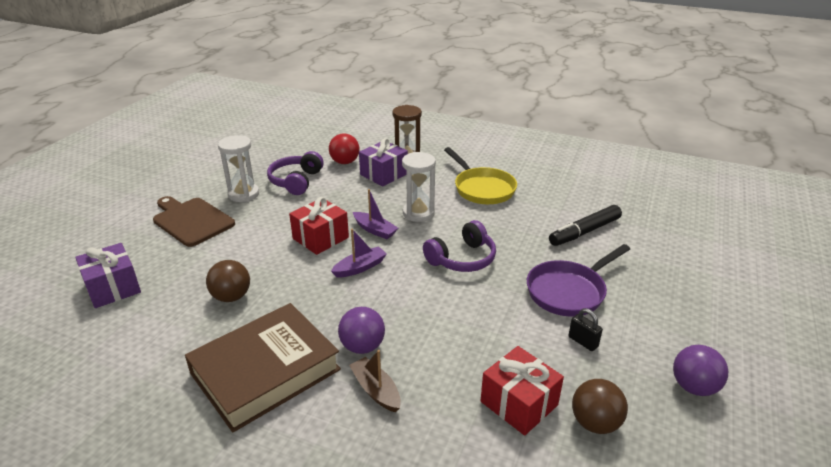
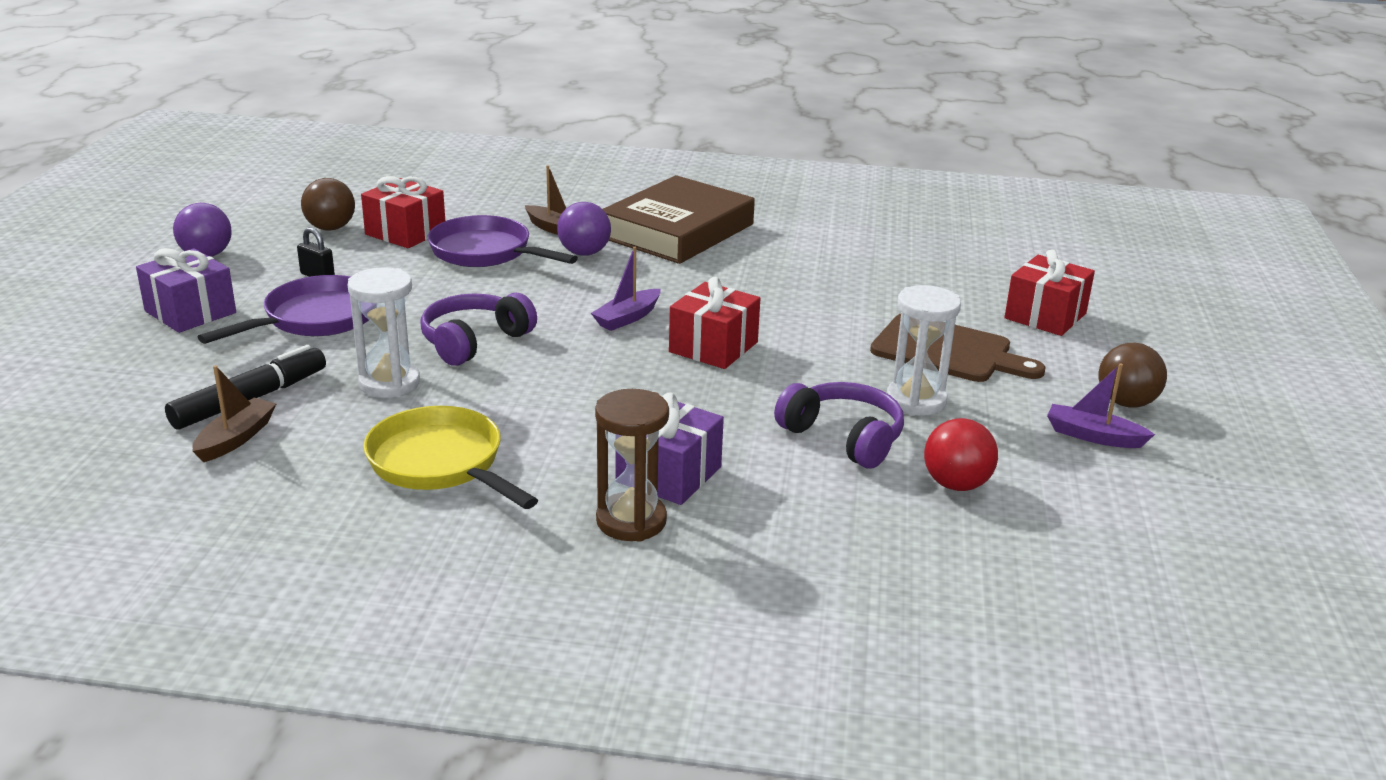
camera: 165 degrees right, 5 degrees down
(100, 238) = (1045, 316): none -> red gift
(113, 288) = (934, 271): purple gift -> purple gift (190, 312)
(231, 297) = (776, 276): brown ball -> brown ball (1126, 403)
(296, 181) = (843, 437): purple headphones -> purple headphones turned 45 degrees counterclockwise
(345, 162) = (776, 496): red ball -> red ball (956, 484)
(375, 230) = (631, 366): purple boat -> purple boat (1093, 436)
(418, 213) = (564, 400): white hourglass -> white hourglass (389, 383)
(445, 358) = (486, 252): none -> purple pan
(581, 210) = (236, 438): none -> brown boat

